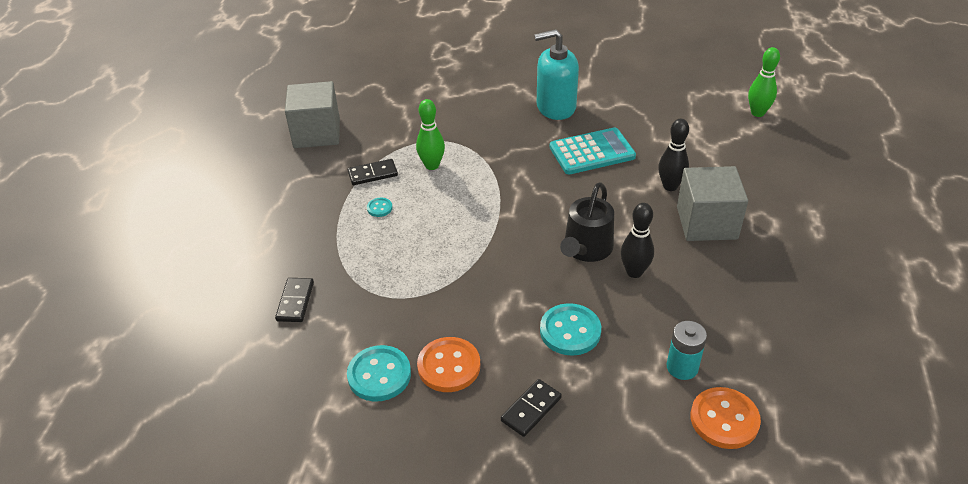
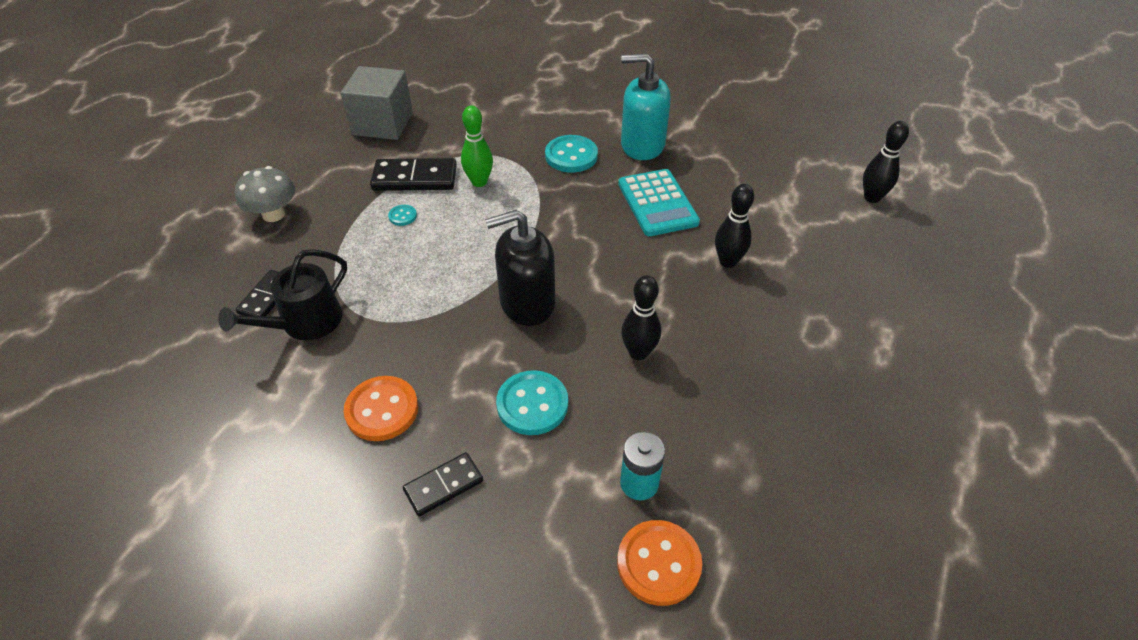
camera: 15 degrees right, 5 degrees up
(260, 232) = (273, 214): none -> grey mushroom
(372, 174) = (415, 178): black domino -> black domino, size x1.60
(379, 375) = (306, 400): turquoise button -> turquoise button (571, 156)
(525, 254) = (527, 303): none -> black soap dispenser
(586, 249) = (597, 312): black watering can -> black watering can (305, 323)
(592, 152) = (657, 203): turquoise calculator -> turquoise calculator turned 75 degrees clockwise
(706, 223) = (750, 314): grey cube -> none
(757, 113) = (872, 198): green bowling pin -> black bowling pin

